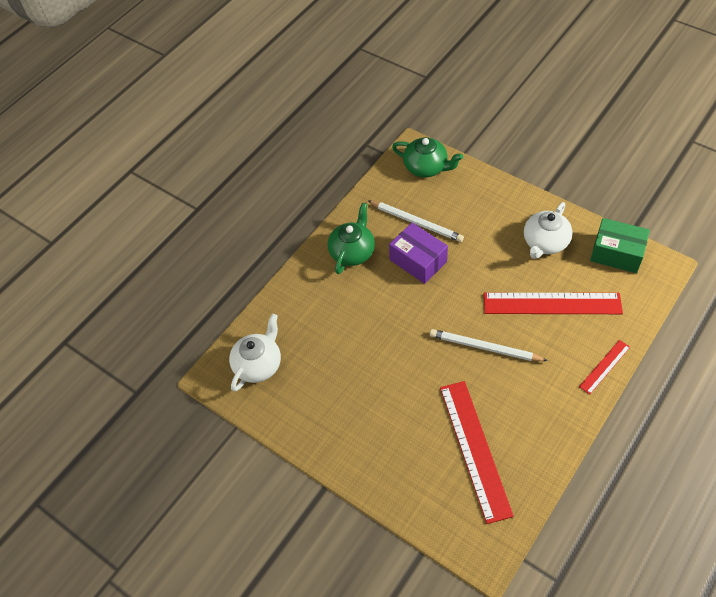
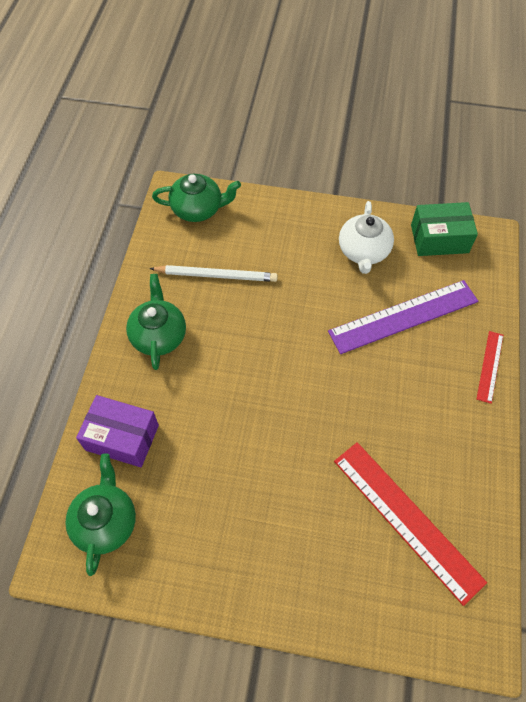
camera: 30 degrees left, 5 degrees up
(258, 364) = (106, 521): white teapot -> green teapot
(418, 260) = (239, 319): purple box -> purple box (122, 437)
(484, 348) = (359, 393): white pencil -> none
(552, 304) = (404, 316): red ruler -> purple ruler

